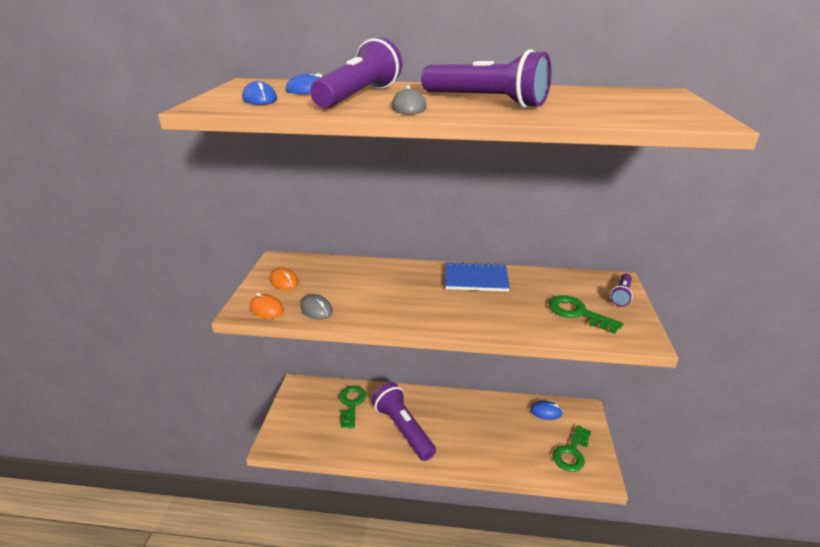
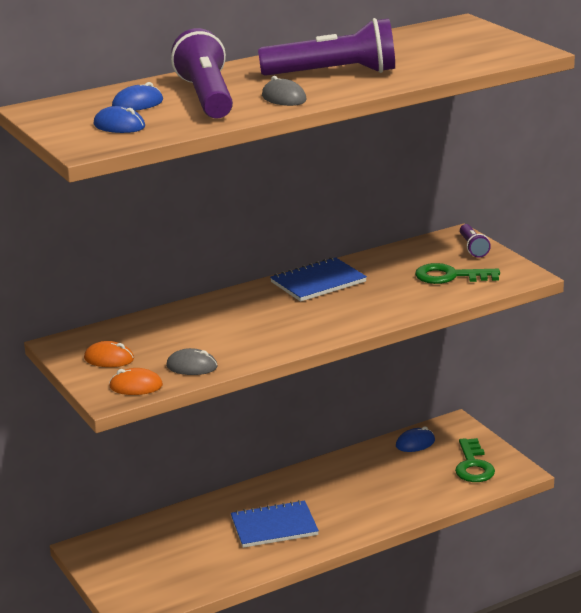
camera: 35 degrees left, 5 degrees down
(351, 403) = (182, 533): green key -> none
(403, 429) = (274, 526): purple flashlight -> blue notebook

